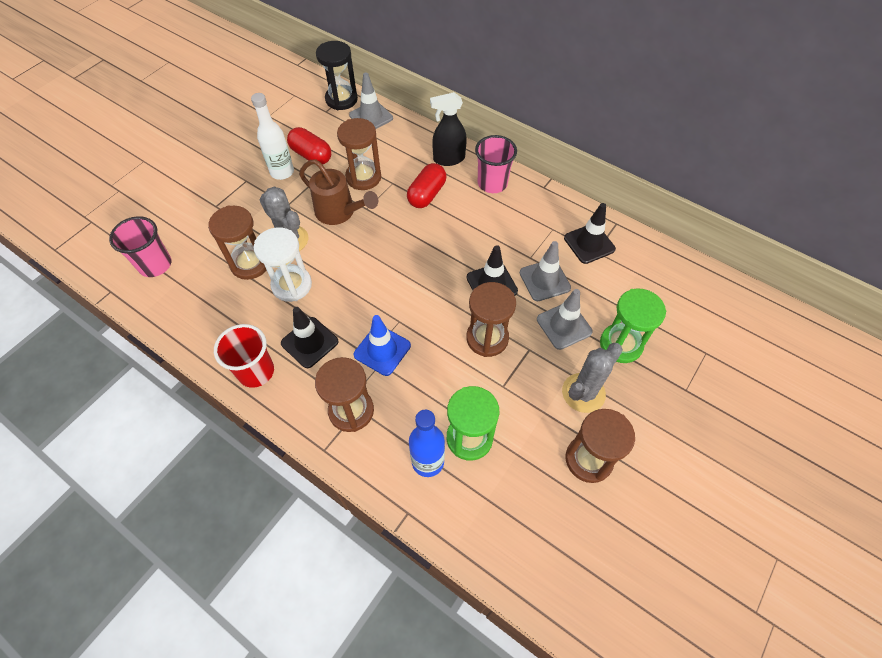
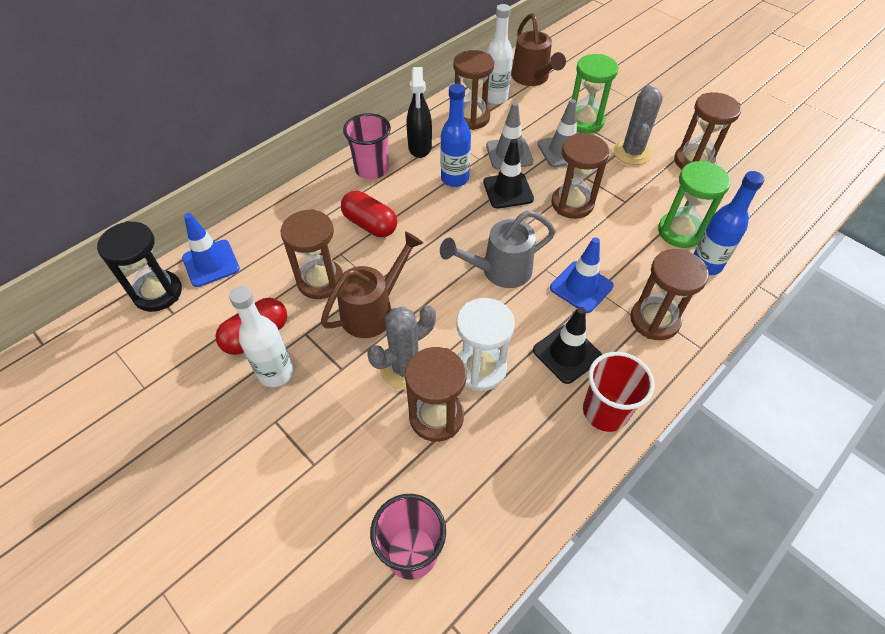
camera: 80 degrees left, 5 degrees down
(371, 117) = (211, 263): grey traffic cone -> blue traffic cone
(391, 287) = (499, 271): none -> grey watering can
(448, 159) = (320, 199): black spray bottle -> black spray bottle (420, 147)
(496, 242) = (454, 179): none -> blue bottle
(583, 393) = (632, 152): grey cactus -> grey cactus turned 45 degrees clockwise
(589, 243) = (471, 118): black traffic cone -> brown hourglass
(630, 260) = (495, 98): none -> white bottle
(679, 290) = (532, 78): none -> brown watering can

